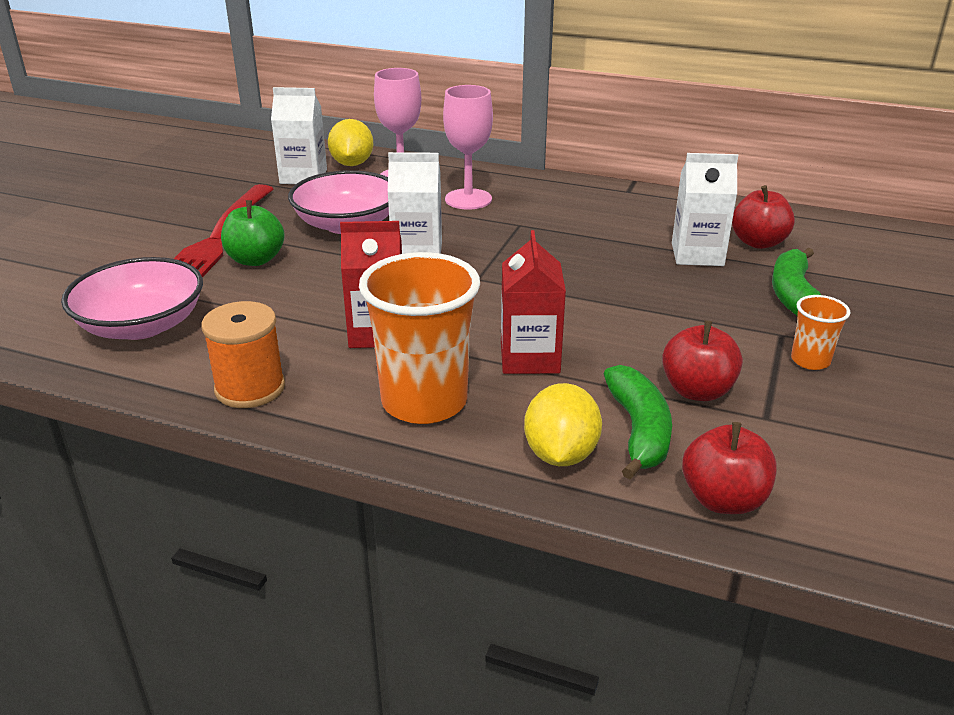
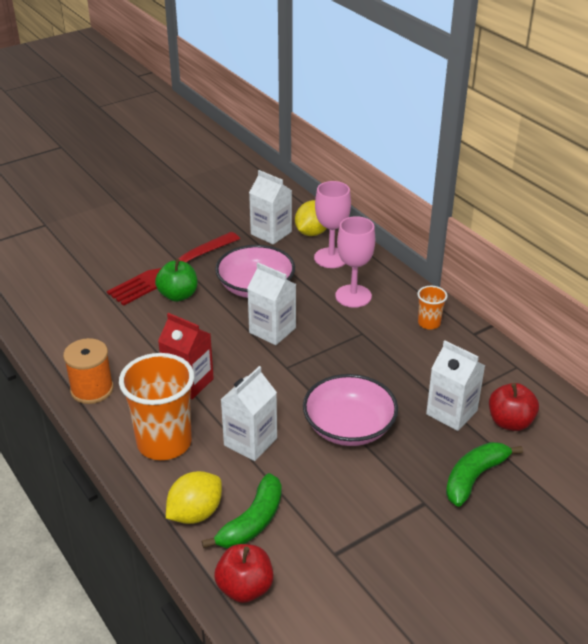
camera: 35 degrees right, 5 degrees up
(142, 325) = (80, 320): pink bowl -> pink bowl (349, 427)
(529, 358) = (250, 442): red carton -> white carton
(697, 391) = (317, 514): red apple -> none
(810, 360) = (416, 531): orange cup -> orange cup (429, 323)

